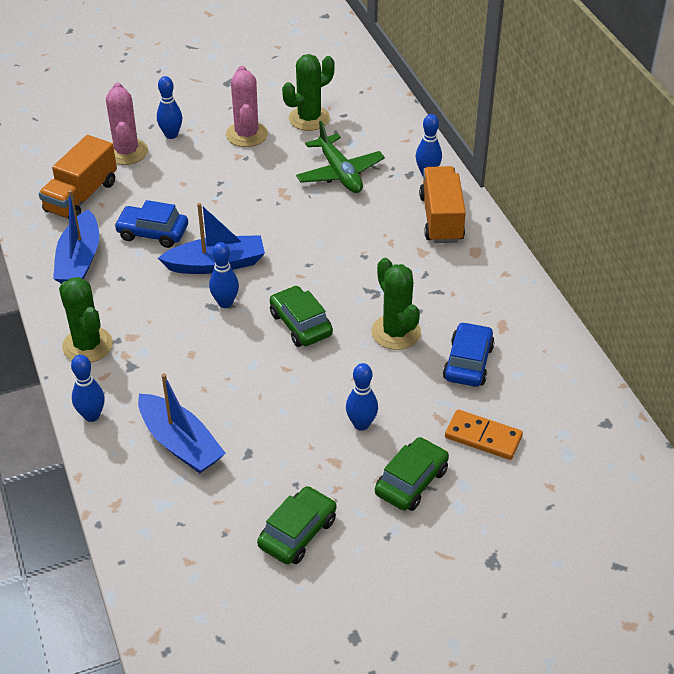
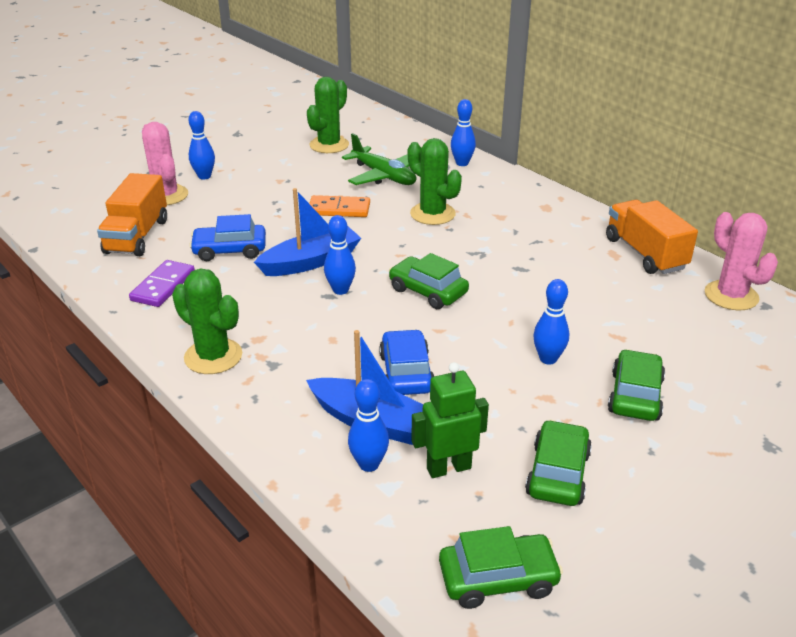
camera: 20 degrees left, 10 degrees down
(79, 260) = (163, 286): blue boat -> purple domino
(92, 416) = (255, 420): blue bowling pin -> blue bowling pin (369, 464)
(198, 602) = (498, 579): none -> green car
(215, 502) = (448, 468): none -> green robot
(246, 134) = (278, 164): pink cactus -> pink cactus (731, 296)
(396, 332) = (523, 278): green cactus -> green cactus (432, 214)
(441, 219) = (498, 191): orange truck -> orange truck (645, 253)
(468, 362) = (607, 287): blue car -> blue car (406, 373)
(483, 437) = (670, 342): orange domino -> orange domino (339, 209)

